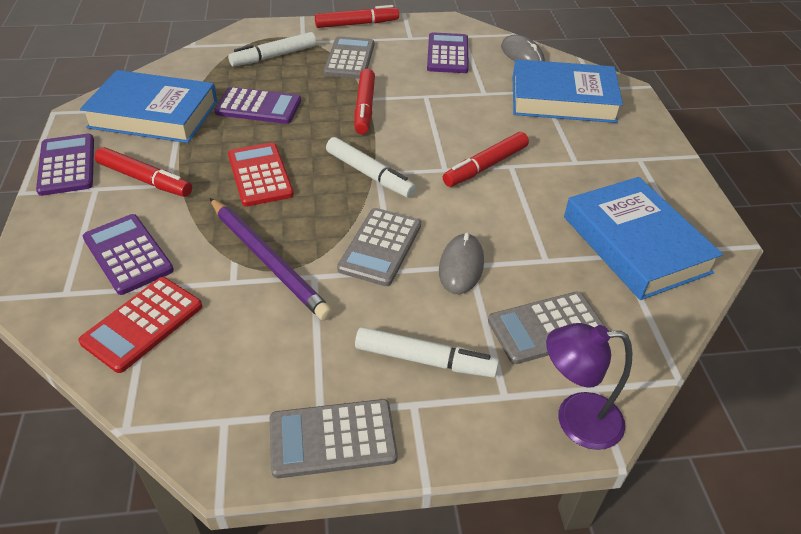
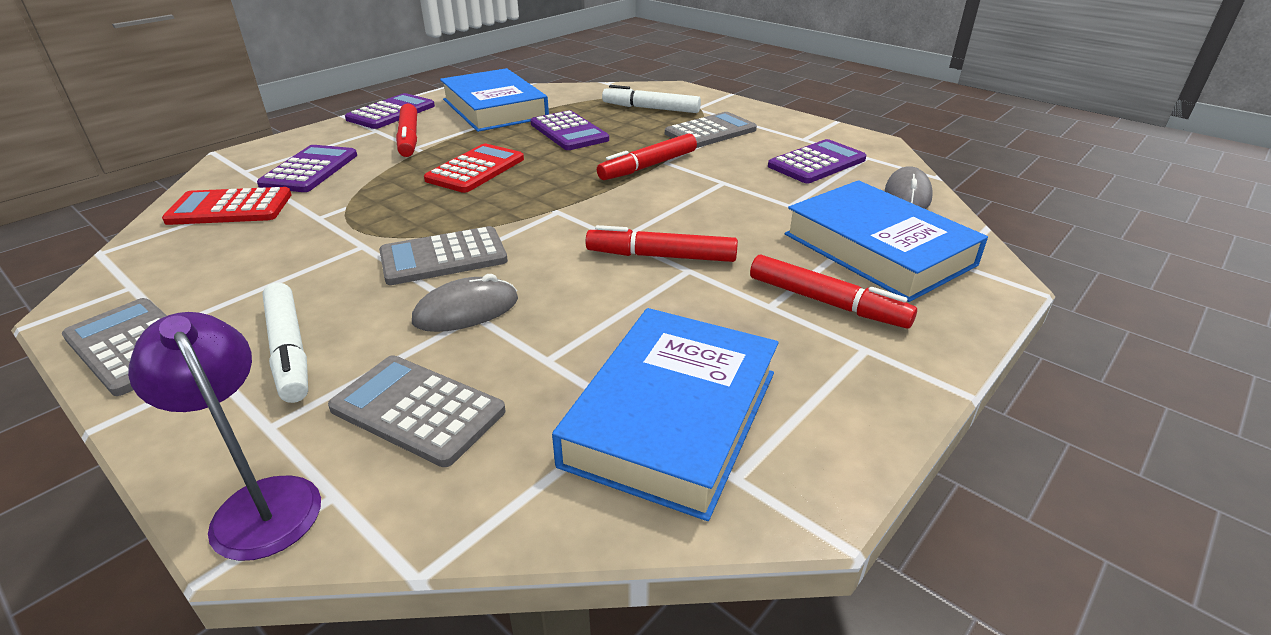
camera: 50 degrees right, 10 degrees down
(267, 260) = (362, 218): purple pencil -> none
(357, 24) = (770, 113): red marker -> red marker (826, 302)
(369, 174) = (549, 208): white marker -> none

